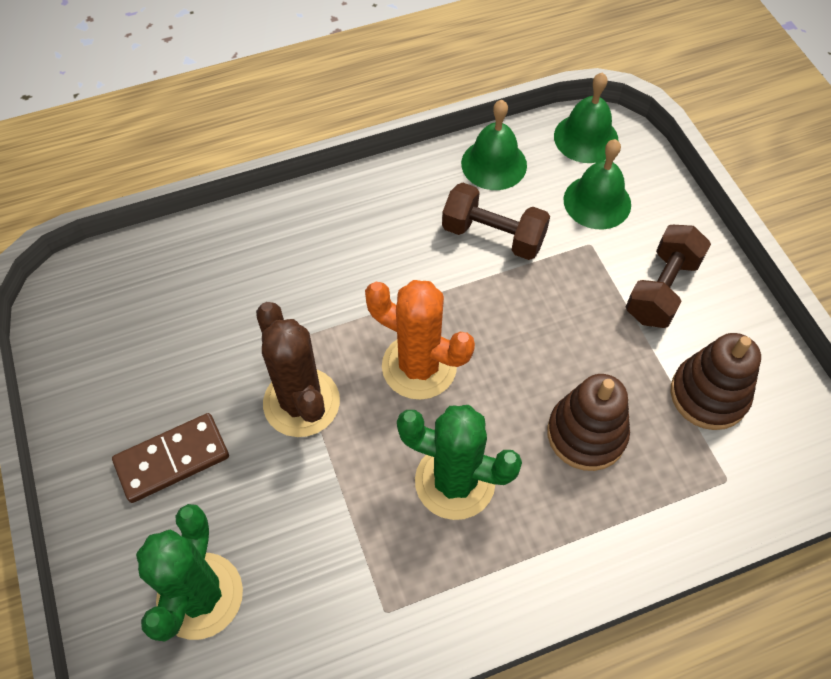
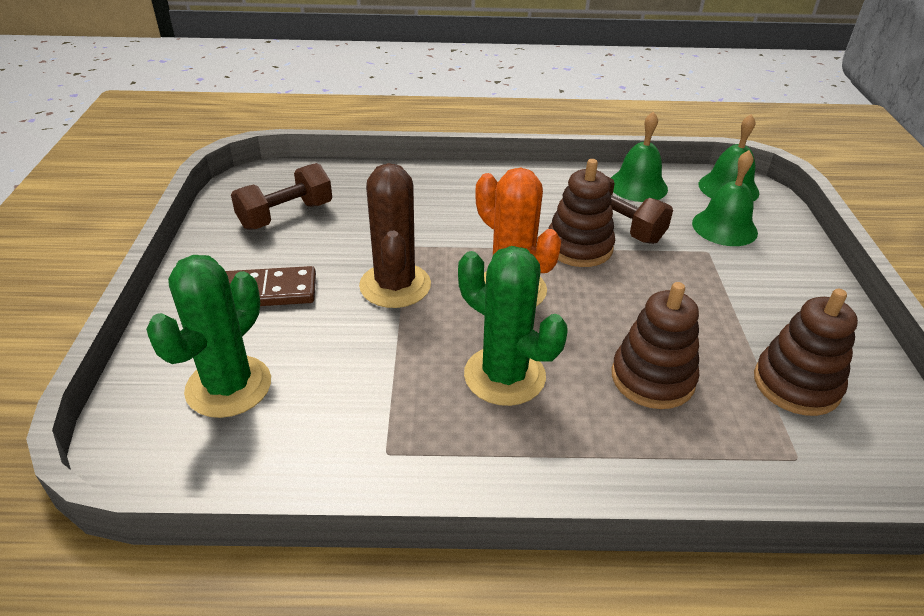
camera: 20 degrees right, 20 degrees down
(464, 281) = (579, 247): none -> brown stacking toy
(661, 289) = (769, 297): brown dumbbell -> brown dumbbell (286, 215)

